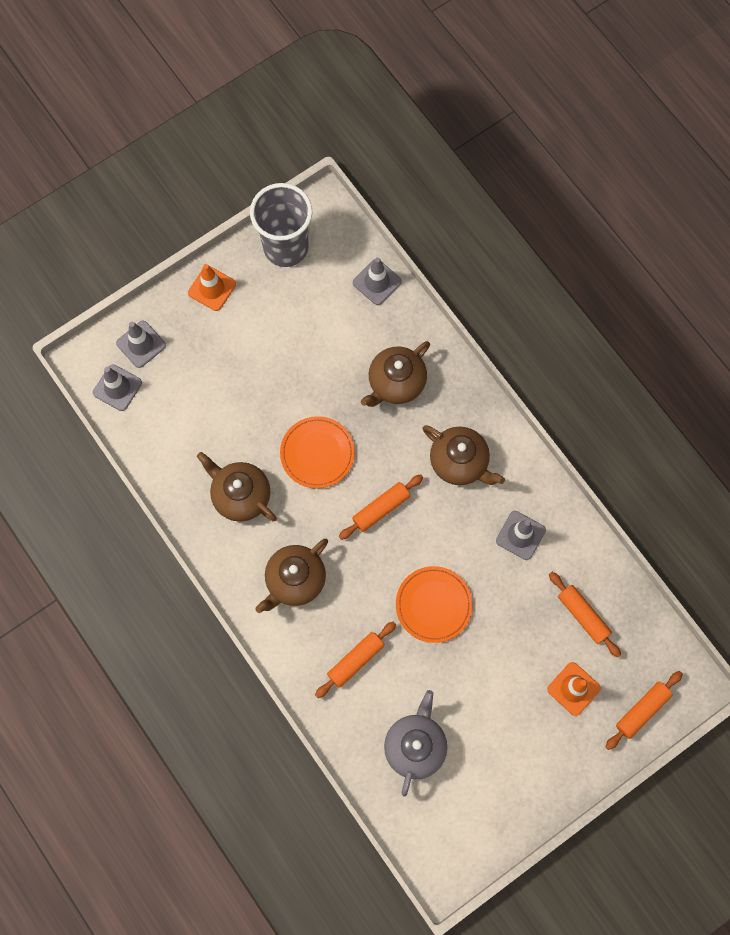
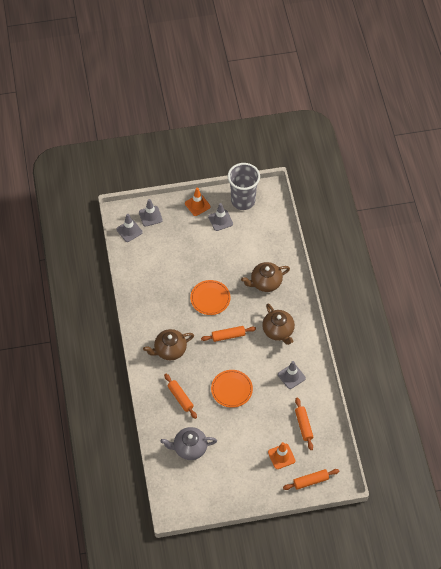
camera: 25 degrees right, 15 degrees down
(240, 495) = (163, 302): brown teapot -> none
(355, 660) = (180, 398): orange rolling pin -> orange rolling pin turned 75 degrees clockwise
(377, 282) = (280, 234): grey traffic cone -> grey traffic cone (220, 220)
(415, 746) = (189, 448): grey teapot -> grey teapot turned 135 degrees counterclockwise

